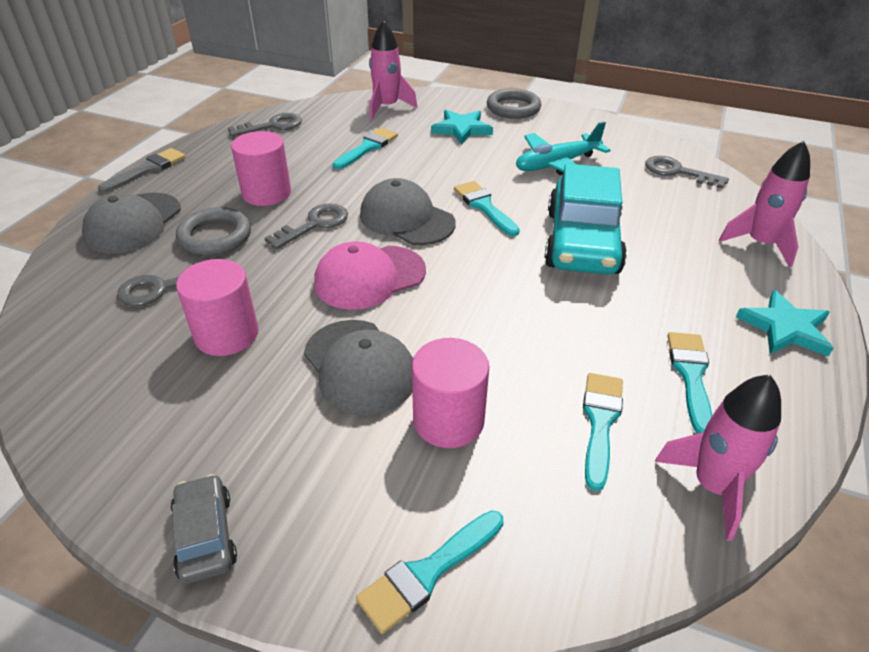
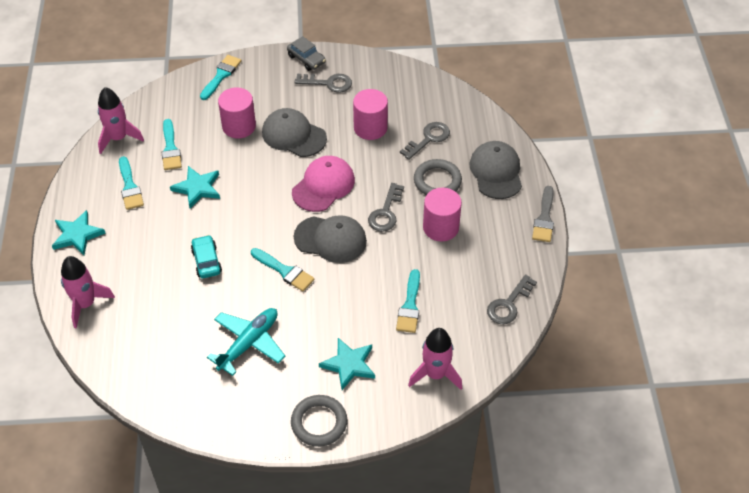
camera: 155 degrees right, 10 degrees up
(567, 335) = (197, 188): none -> turquoise star
(582, 242) = (206, 261): turquoise car -> turquoise car, size x0.49
(677, 172) = (148, 371): grey key -> grey key (328, 83)

